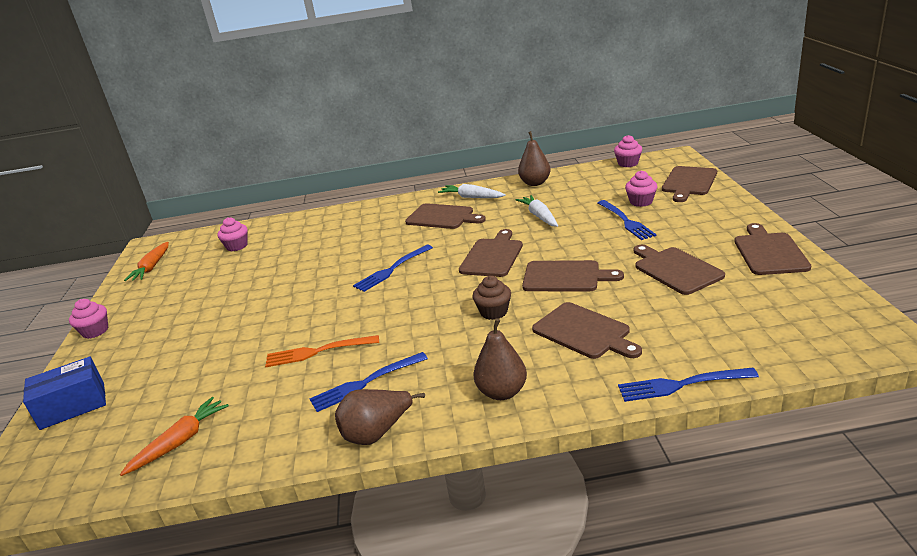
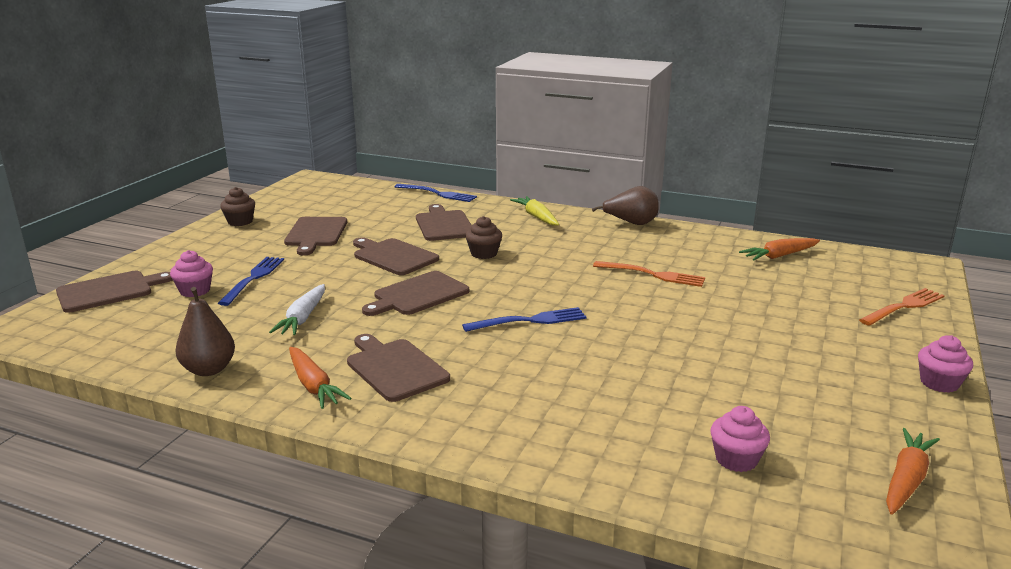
camera: 155 degrees left, 5 degrees down
(73, 406) = (904, 307): blue box -> orange fork
(365, 383) = (623, 245): blue fork -> none
(472, 197) = (313, 385): white carrot -> orange carrot
(502, 392) = (536, 217): brown pear -> yellow carrot
(628, 163) = (67, 345): pink cupcake -> none
(769, 252) = (240, 222): brown cutting board -> brown cupcake

